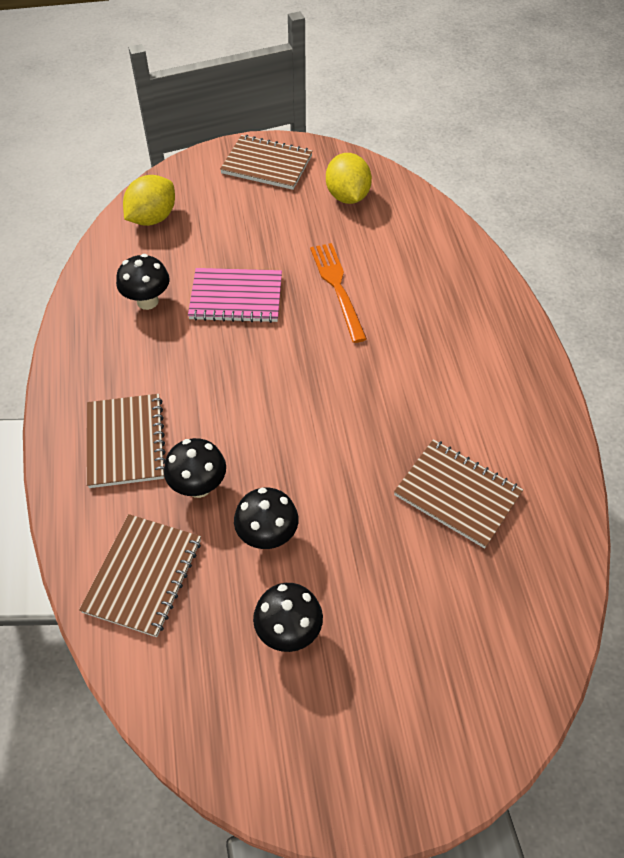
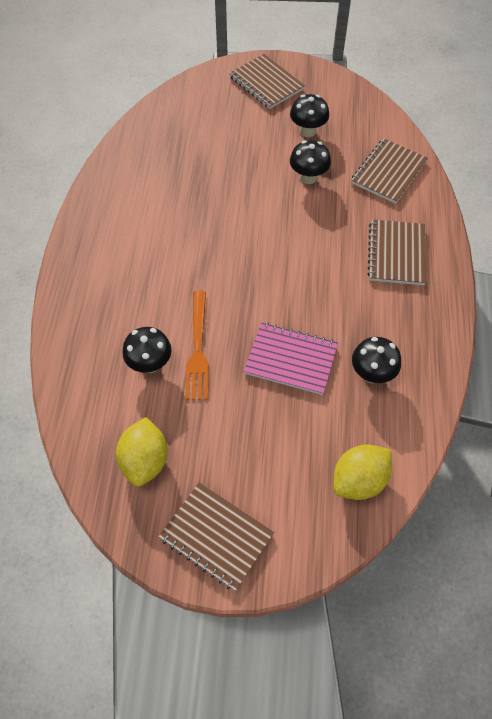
camera: 165 degrees left, 5 degrees up
(199, 486) = (347, 214): black mushroom -> black mushroom (150, 364)
(457, 494) = (180, 175): brown notebook -> brown notebook (266, 83)

